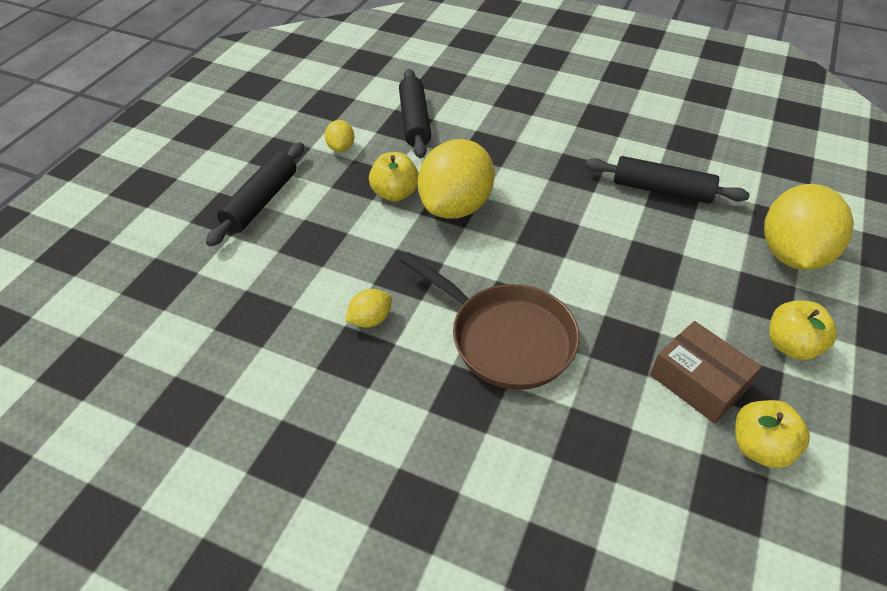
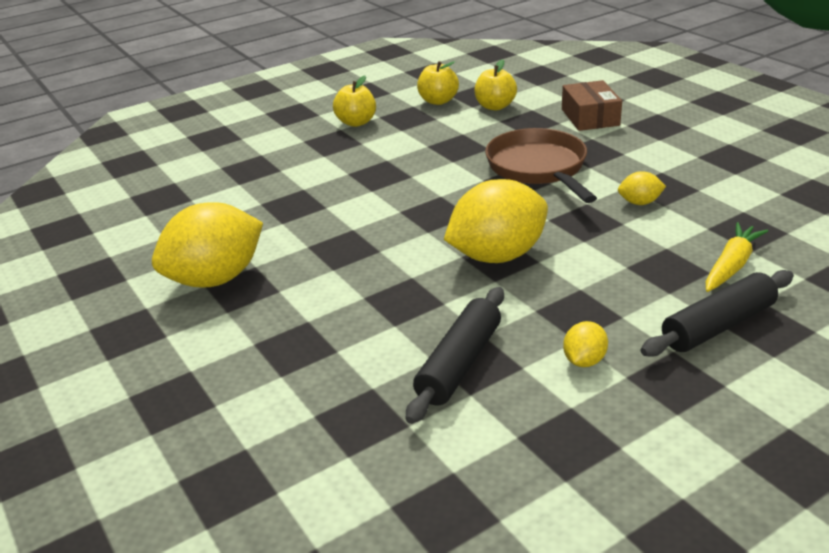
camera: 145 degrees left, 15 degrees down
(261, 264) = (731, 265): none -> yellow carrot
(395, 193) = (551, 286): yellow apple -> yellow apple (495, 106)
(662, 190) = (294, 212): black rolling pin -> none
(698, 381) = (435, 124): brown box -> brown box (590, 117)
(792, 254) = (274, 153): yellow lemon -> yellow lemon (216, 279)

